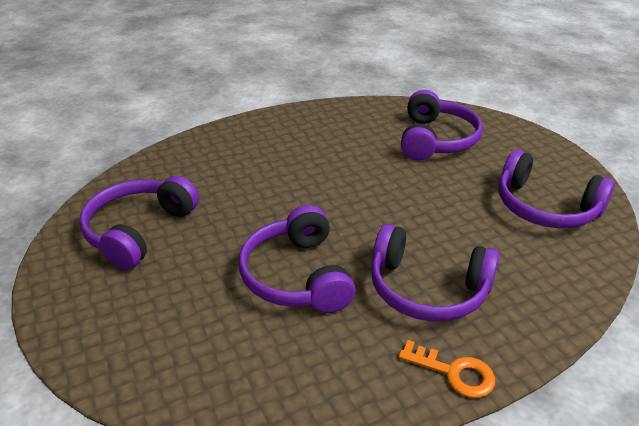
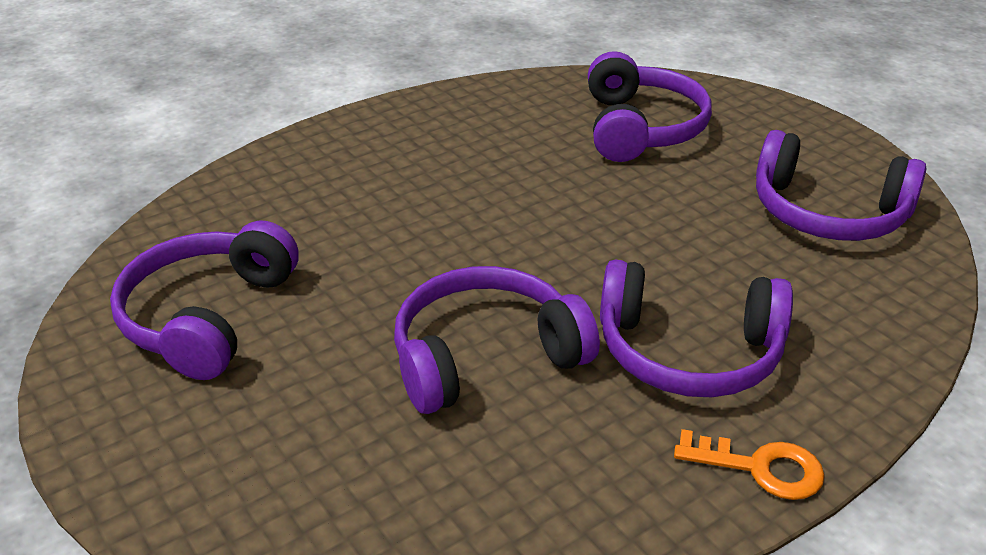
camera: 10 degrees left, 0 degrees up
(297, 276) = (485, 357): purple headphones -> purple headphones turned 90 degrees clockwise

